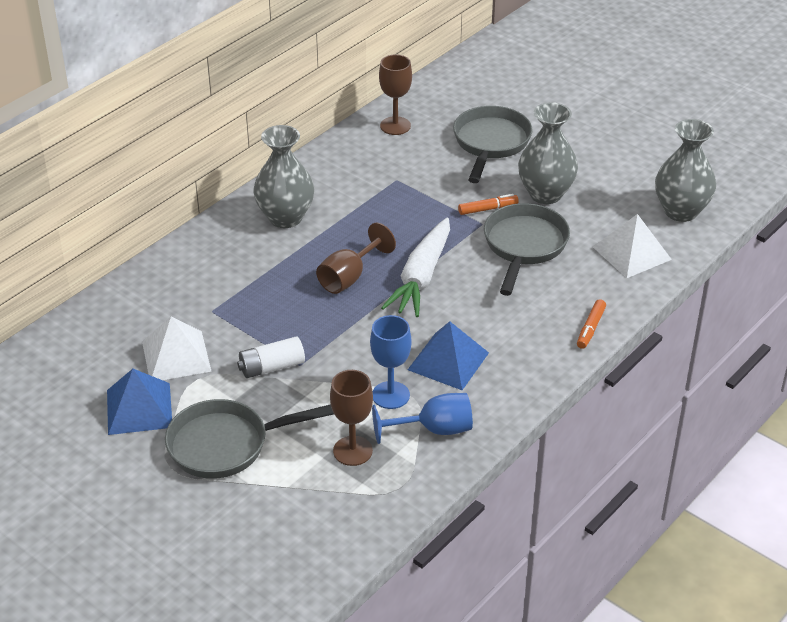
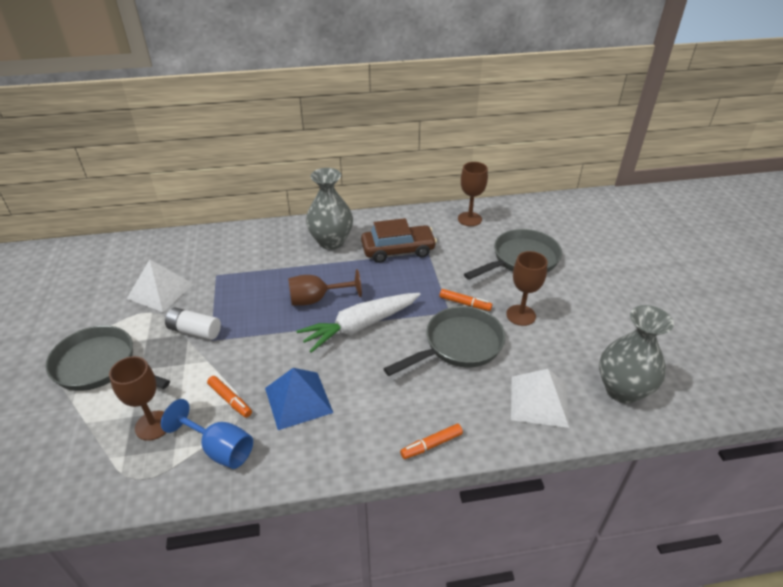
camera: 40 degrees right, 0 degrees up
(139, 408) = (98, 311): blue pyramid -> none
(365, 192) = (398, 250): none -> brown car
(390, 395) = (230, 400): blue goblet -> orange marker
(545, 194) = (521, 315): grey vase -> brown goblet

